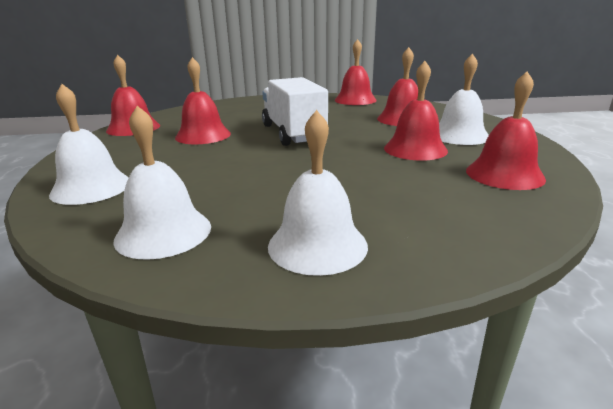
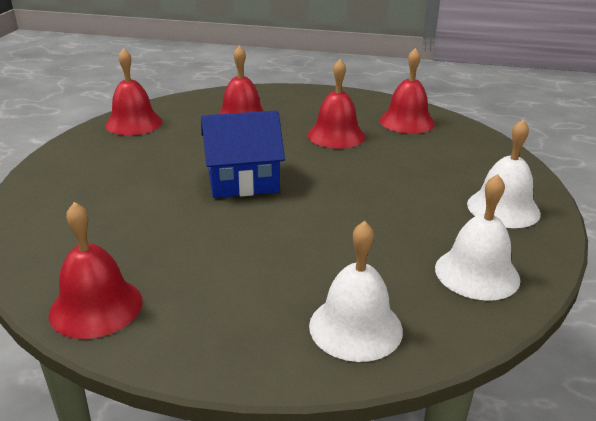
camera: 75 degrees left, 5 degrees up
(203, 135) = (199, 241): red bell -> none
(293, 133) = (243, 181): white truck -> blue house
(459, 135) = (312, 110): white bell -> none

